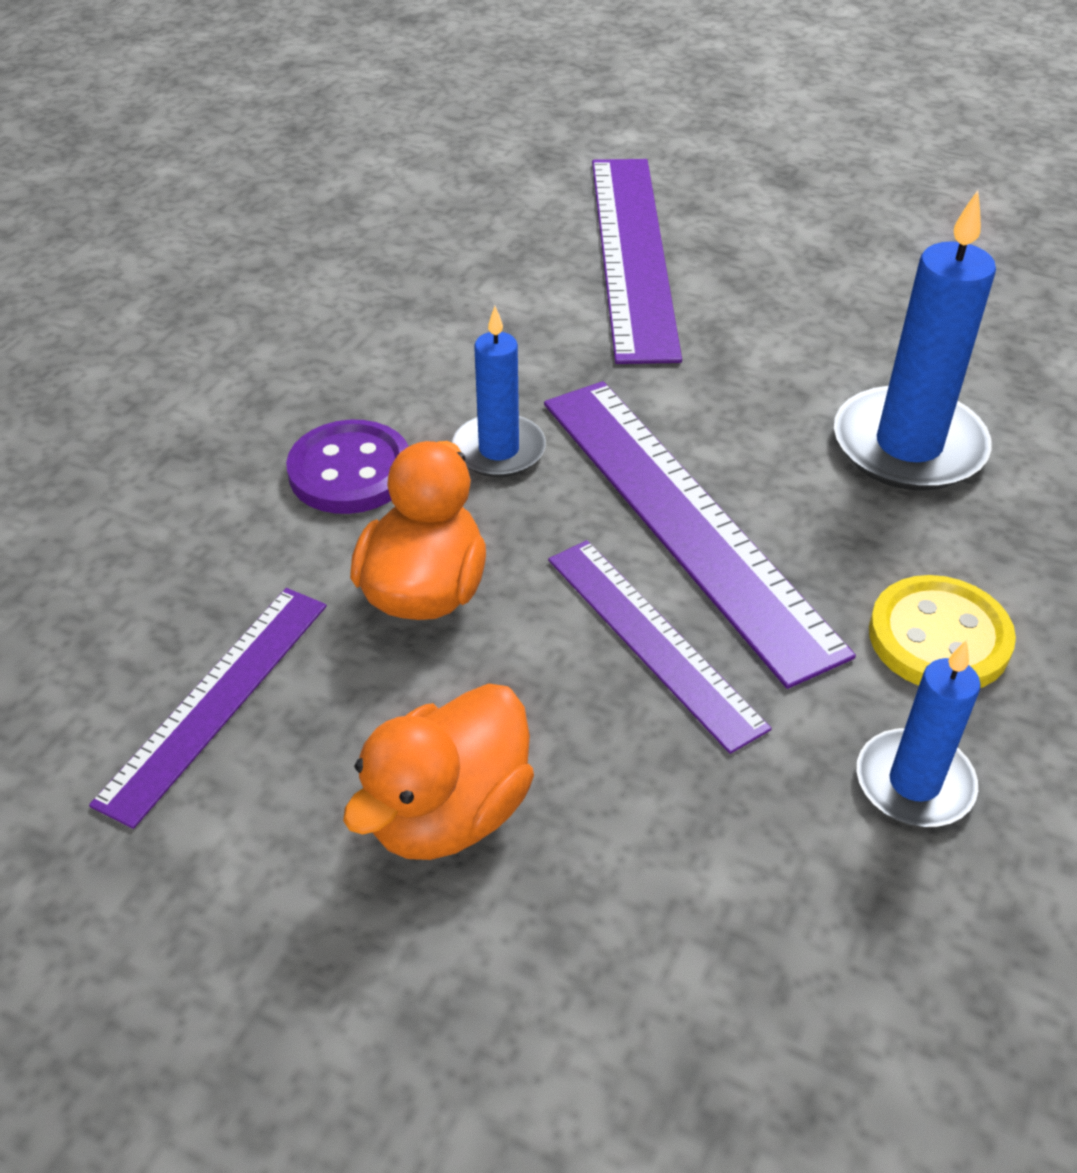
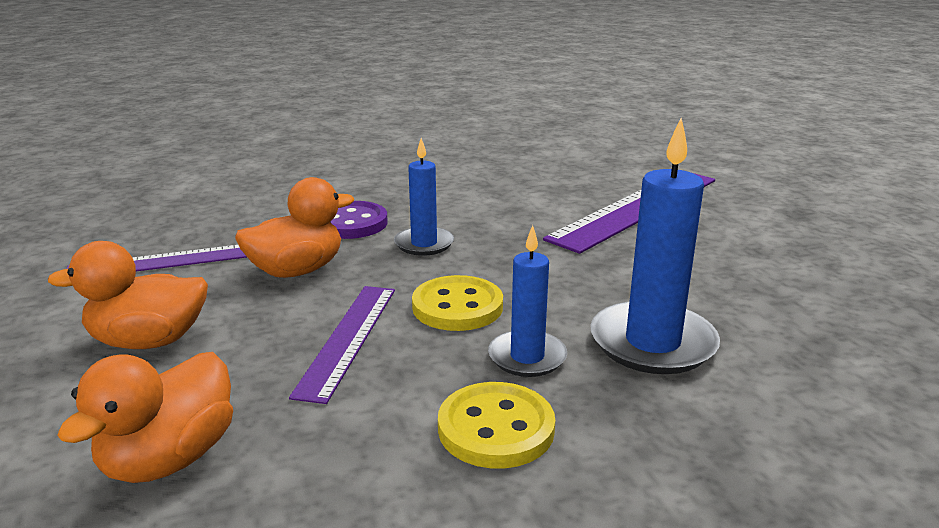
camera: 45 degrees right, 20 degrees down
(684, 519) = (457, 307): purple ruler -> yellow button
(747, 906) = (169, 458): none -> orange duck
(914, 783) = (347, 476): blue candle -> blue candle (527, 357)

